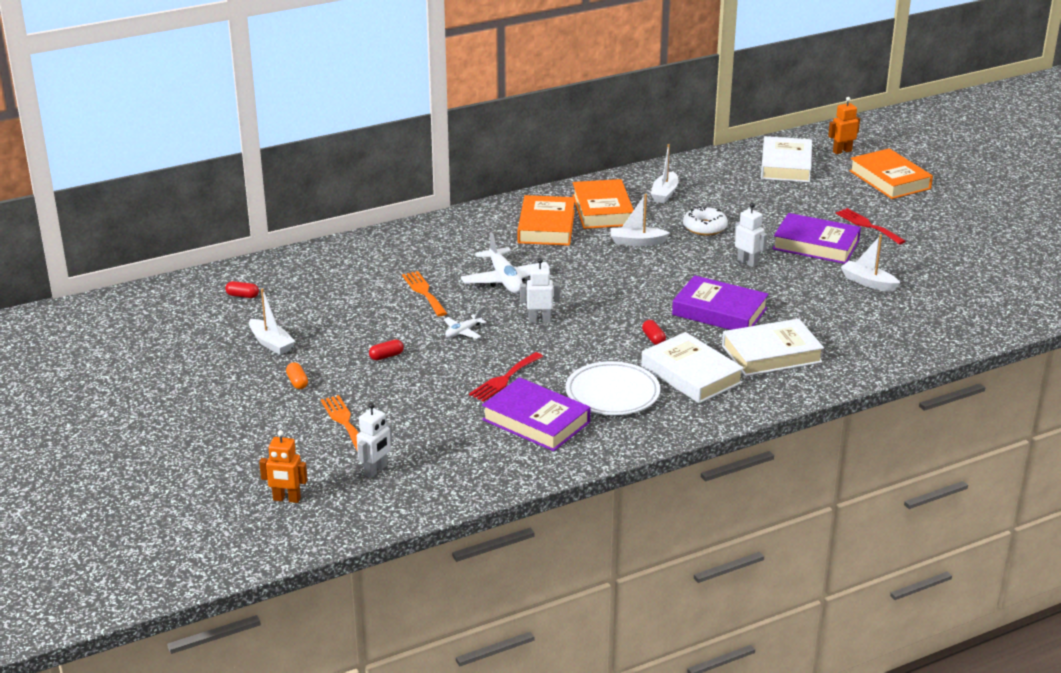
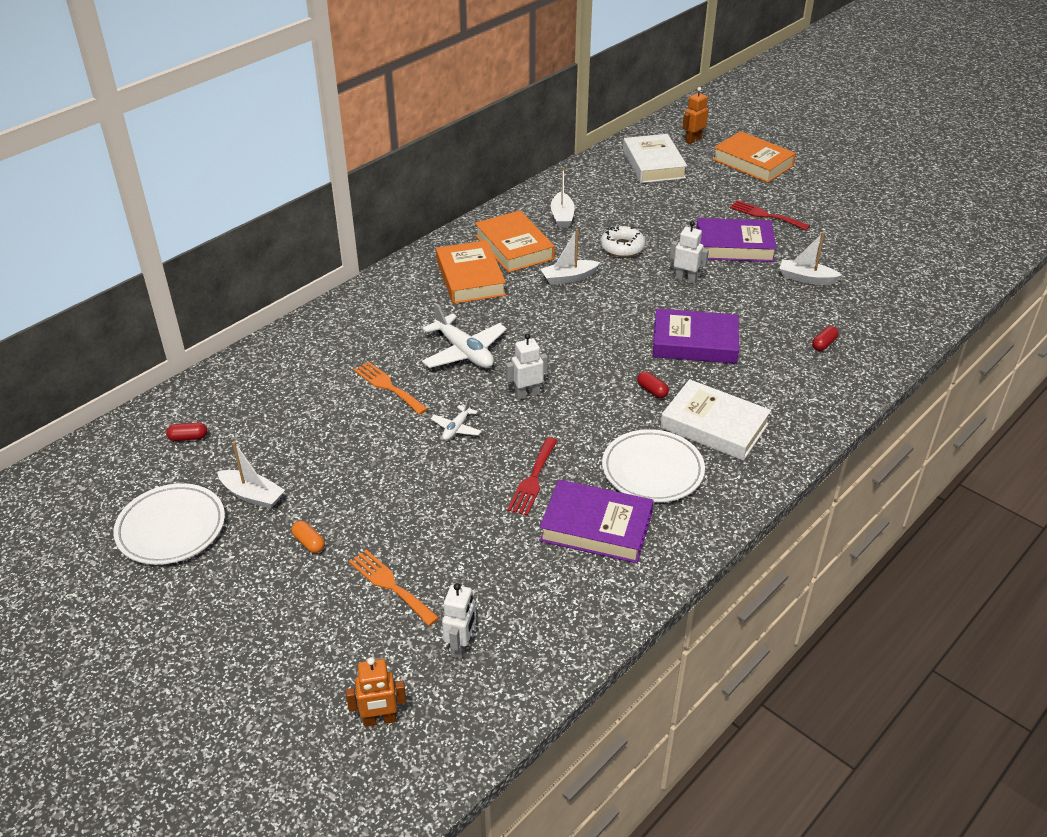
camera: 20 degrees left, 10 degrees up
(198, 351) = (171, 528): none -> white plate
(386, 356) = (391, 481): red capsule -> red capsule (823, 344)
(771, 354) = (773, 382): white book -> none

